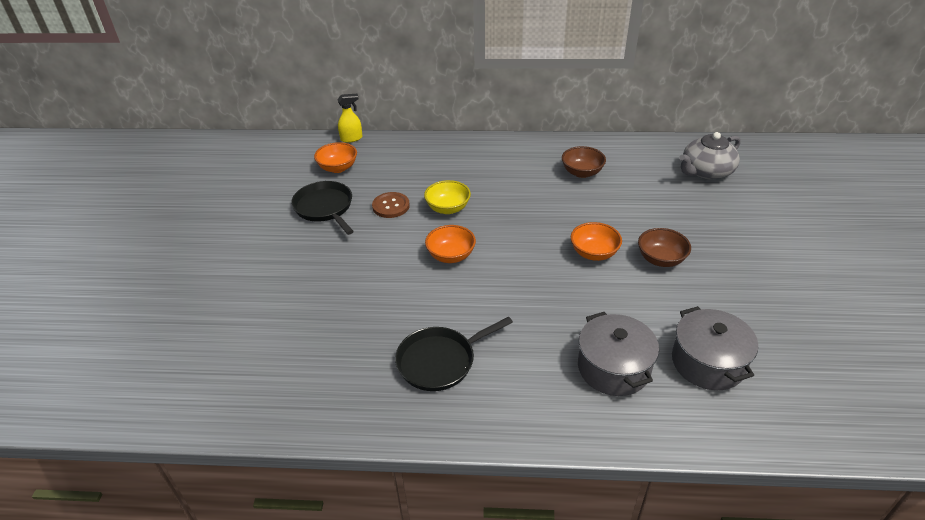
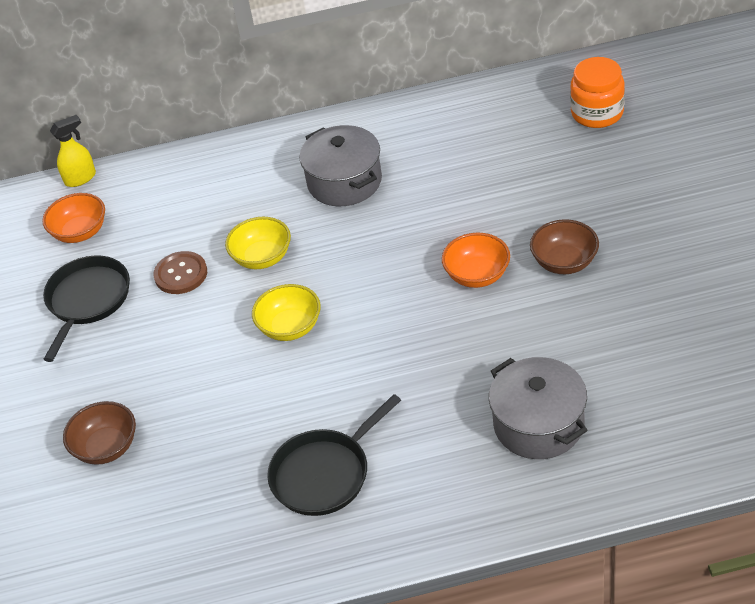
camera: 10 degrees left, 5 degrees up
(325, 208) = (87, 300): black pan -> black pan turned 60 degrees clockwise
(451, 255) = (290, 327): orange bowl -> yellow bowl
(582, 172) = (430, 155): brown bowl -> brown bowl (106, 447)
(706, 171) = (597, 113): grey teapot -> orange jar
(708, 362) = (648, 387): grey pot -> grey pot (344, 182)

